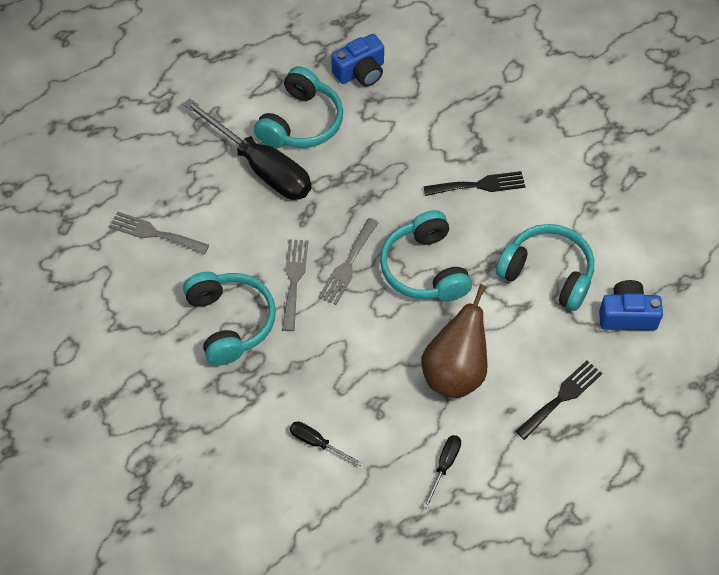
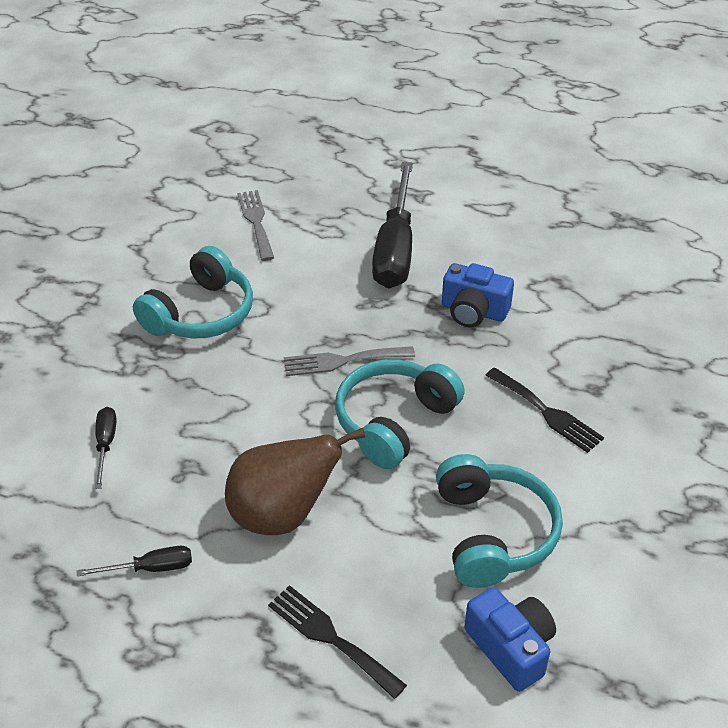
camera: 55 degrees right, 15 degrees down
(294, 280) = (288, 332): grey fork -> none
(301, 122) = (474, 248): turquoise headphones -> none
(360, 72) = (580, 257): blue camera -> blue camera (473, 311)
(561, 397) = (331, 638): black fork -> black fork turned 150 degrees counterclockwise

